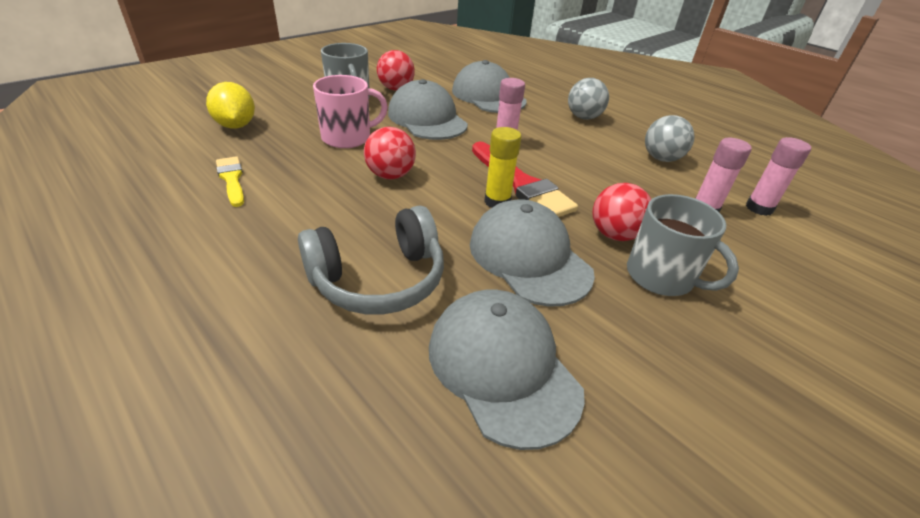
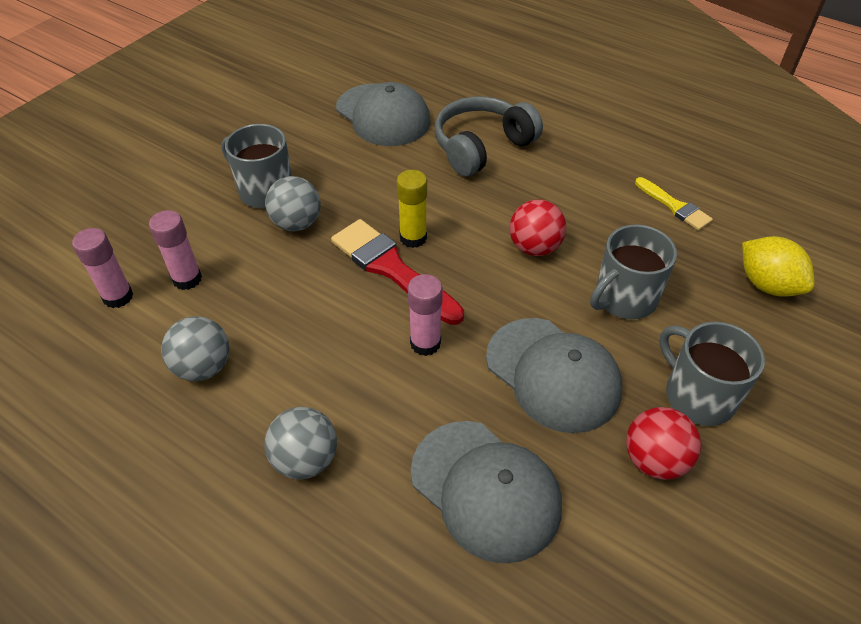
camera: 170 degrees right, 10 degrees up
(348, 138) = (624, 298): pink mug -> grey mug
(529, 257) = (374, 185): grey cap -> none
(614, 235) = (296, 223): red ball -> grey ball

